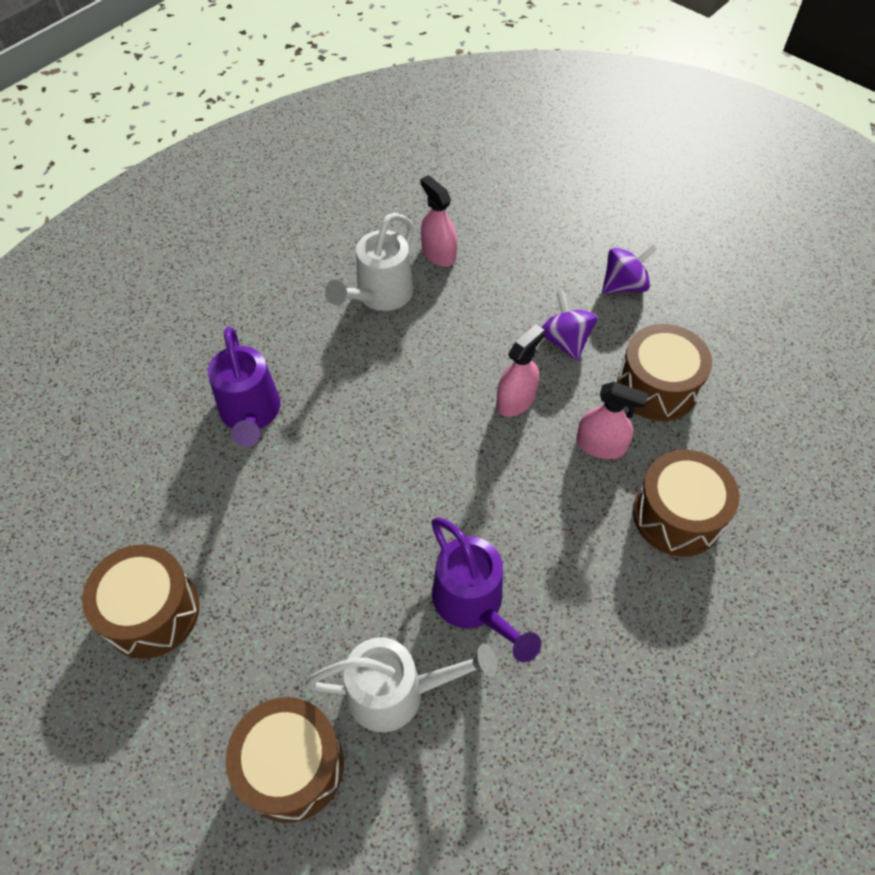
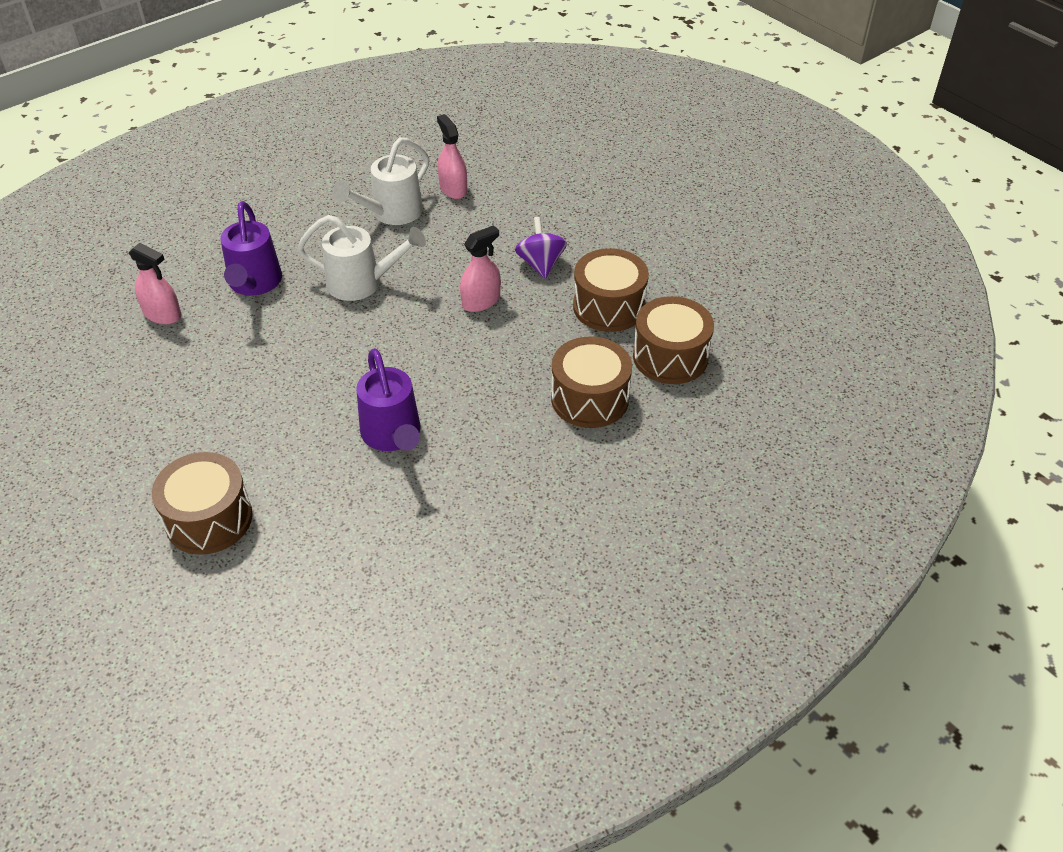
camera: 10 degrees right, 10 degrees down
(151, 612) = (131, 405): brown drum -> brown drum (670, 357)
(398, 692) = (310, 484): white watering can -> white watering can (362, 283)
(600, 445) = (542, 341): pink spray bottle -> pink spray bottle (162, 314)
(623, 285) = (608, 230): purple spinning top -> none

